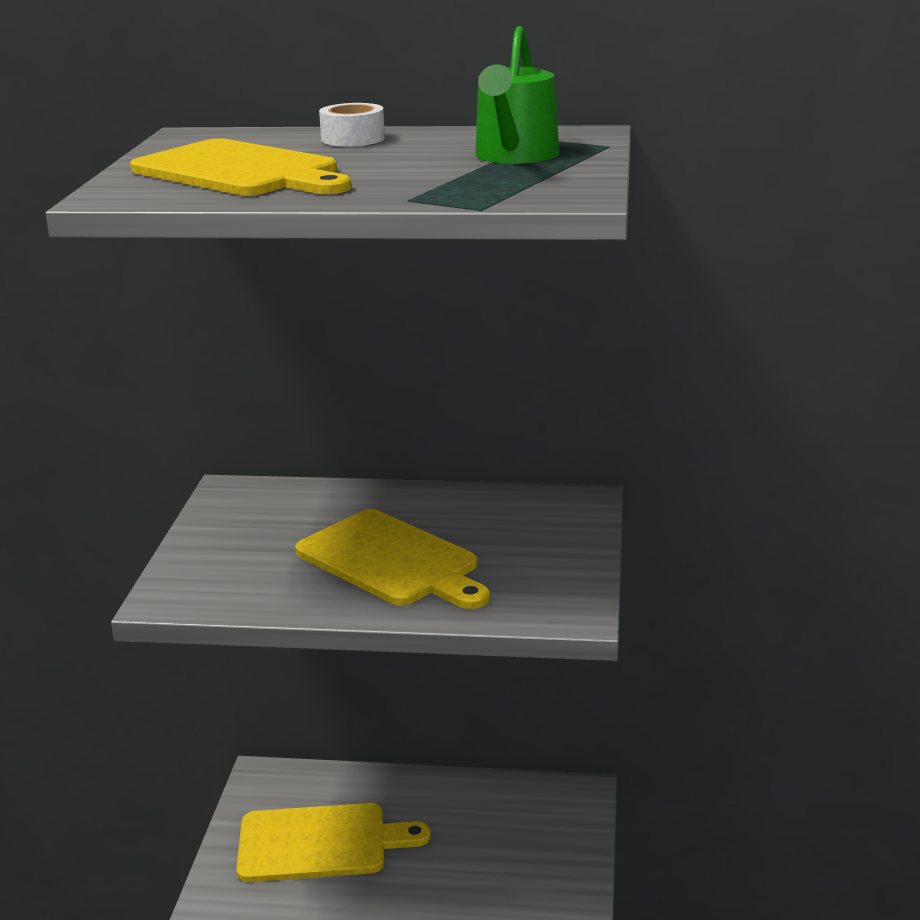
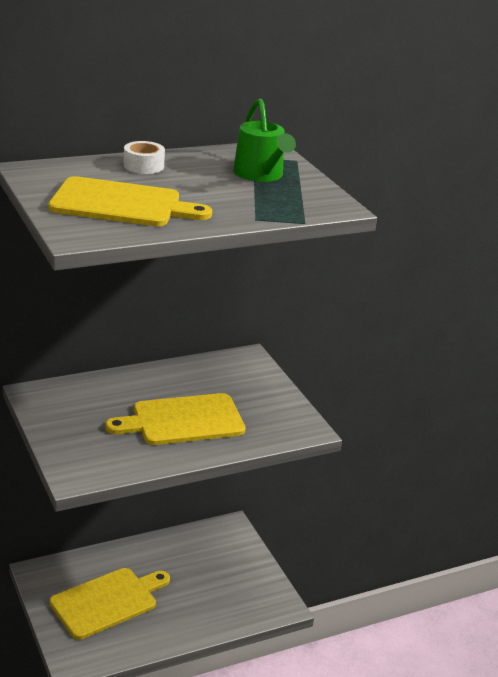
camera: 35 degrees left, 5 degrees up
(391, 561) = (183, 420): yellow cutting board -> yellow cutting board turned 150 degrees clockwise

